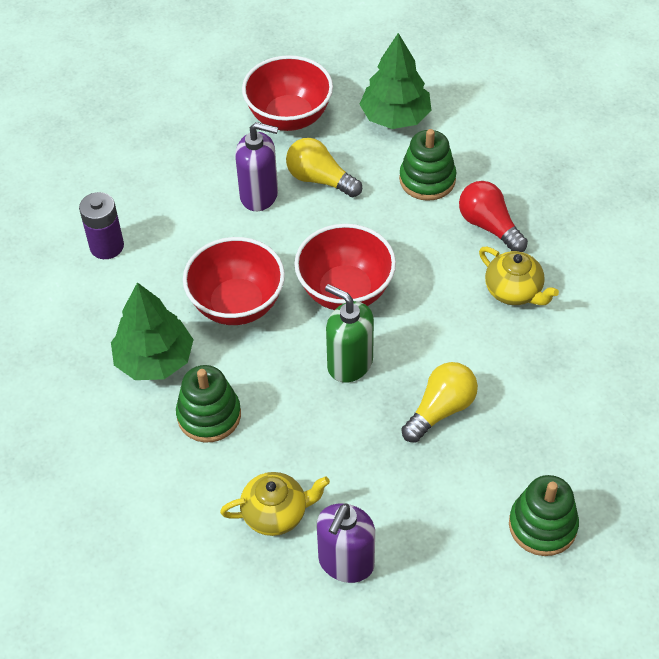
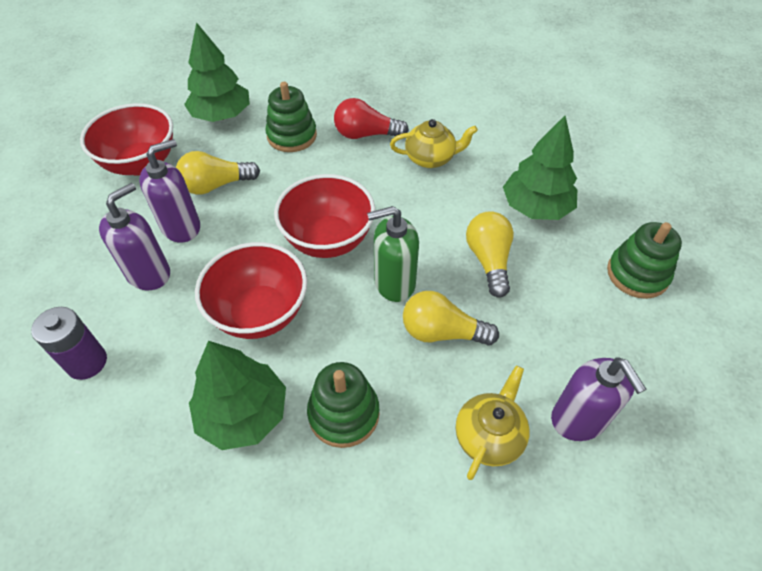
camera: 50 degrees left, 0 degrees up
(202, 214) = (149, 273): none -> purple soap dispenser
(335, 426) = (442, 332): none -> yellow light bulb
(541, 405) = (536, 207): none -> green tree

